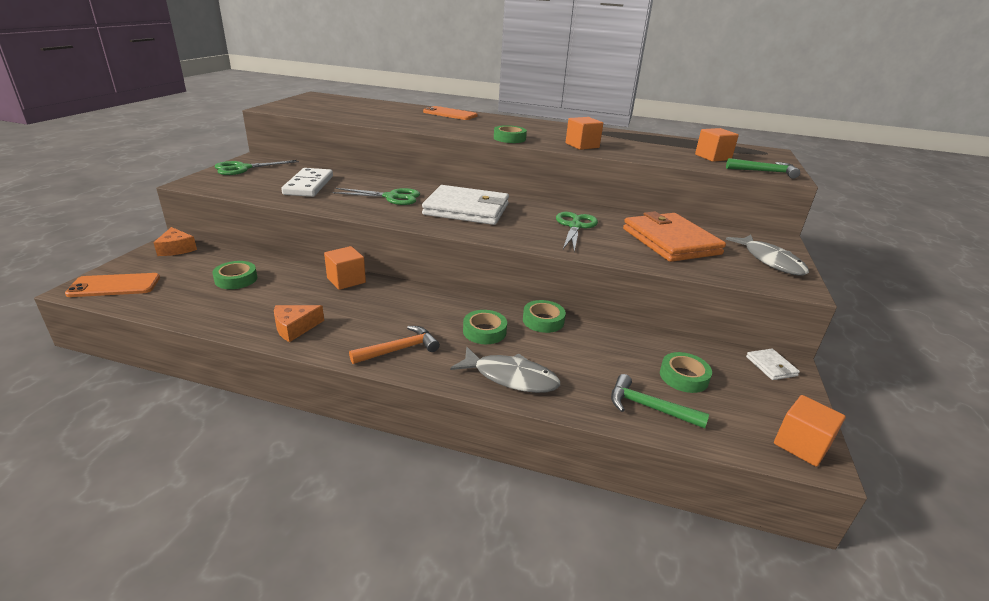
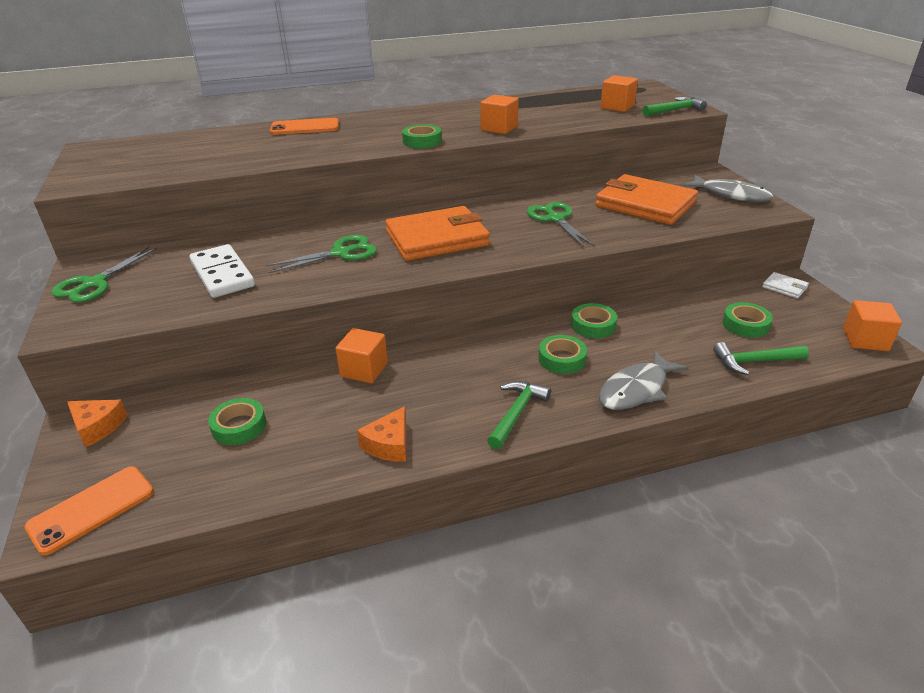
camera: 30 degrees left, 5 degrees up
(399, 349) = (516, 413): orange hammer -> green hammer
(466, 209) = (437, 238): white wallet -> orange wallet
(511, 377) = (636, 389): grey fish -> grey fish turned 150 degrees clockwise

